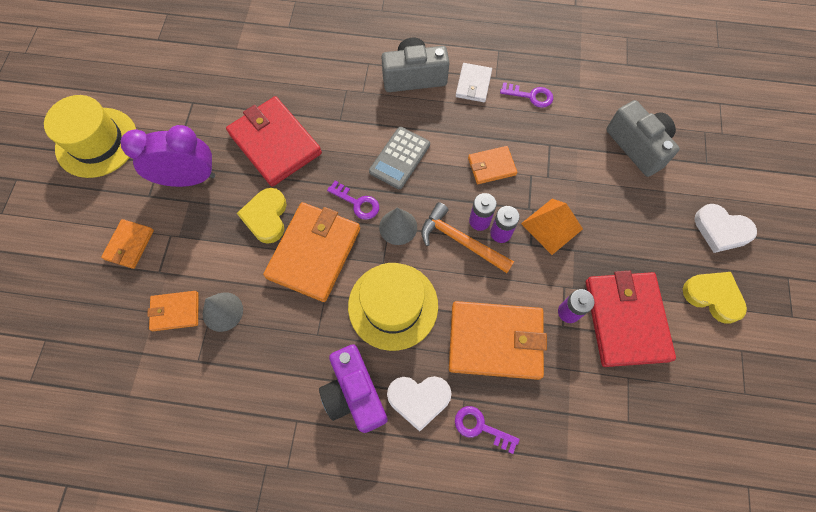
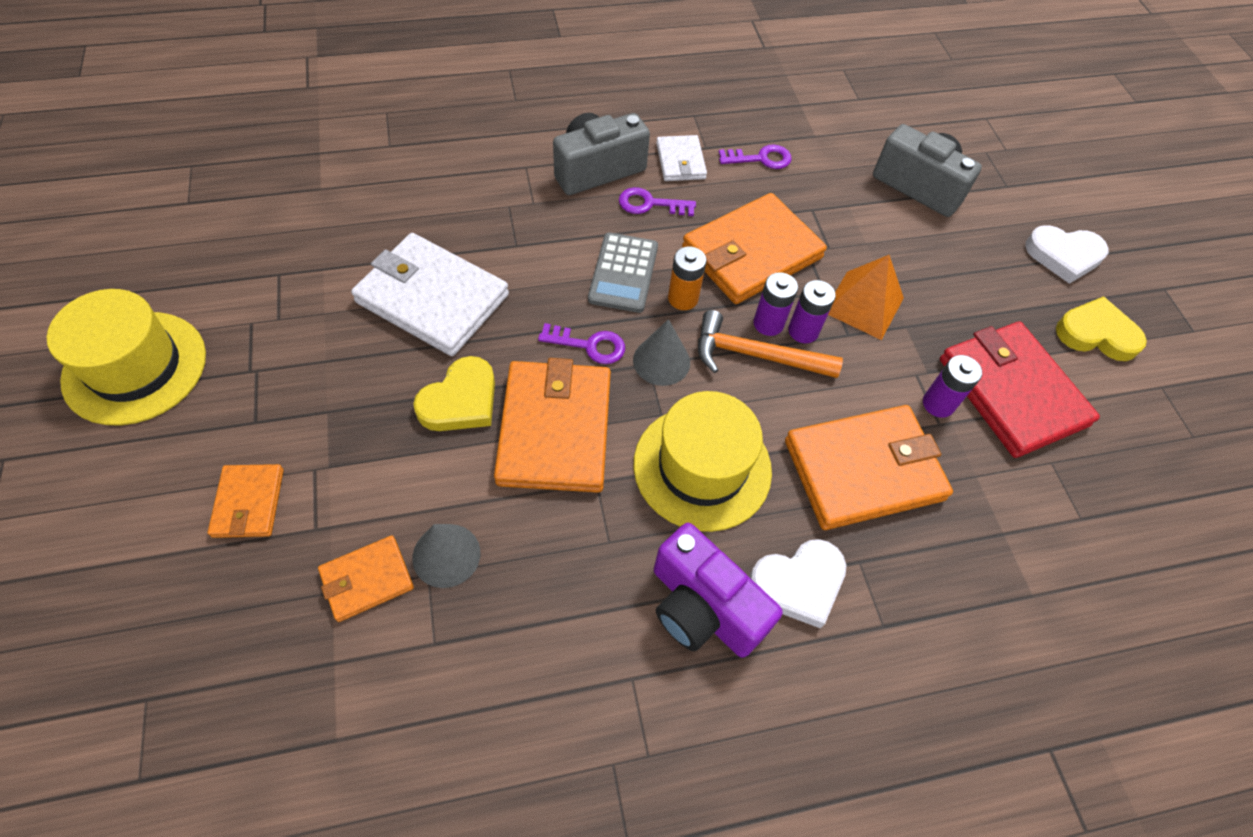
camera: 25 degrees left, 10 degrees down
(188, 179) = (314, 380): purple clock -> none
(266, 217) = (460, 400): yellow heart -> yellow heart turned 120 degrees counterclockwise
(275, 143) = (432, 298): red wallet -> white wallet
(430, 187) = (683, 298): none -> orange battery
(480, 427) = (900, 592): purple key -> purple key (650, 204)
(491, 166) = (751, 253): orange wallet -> orange wallet, size x1.93

